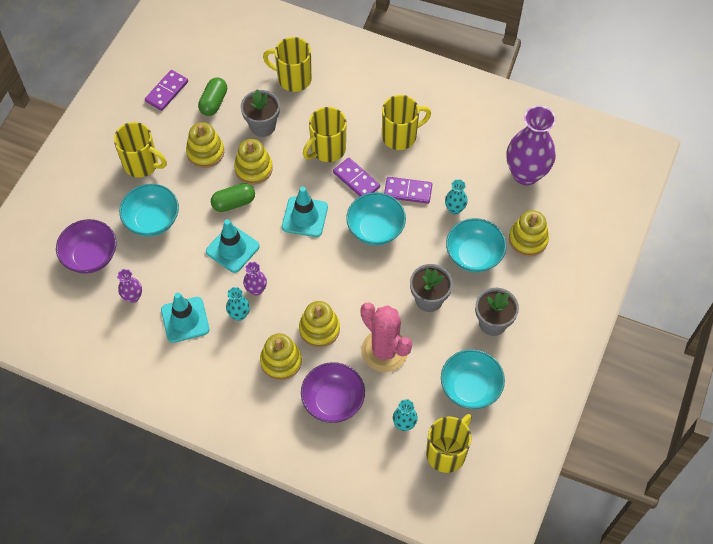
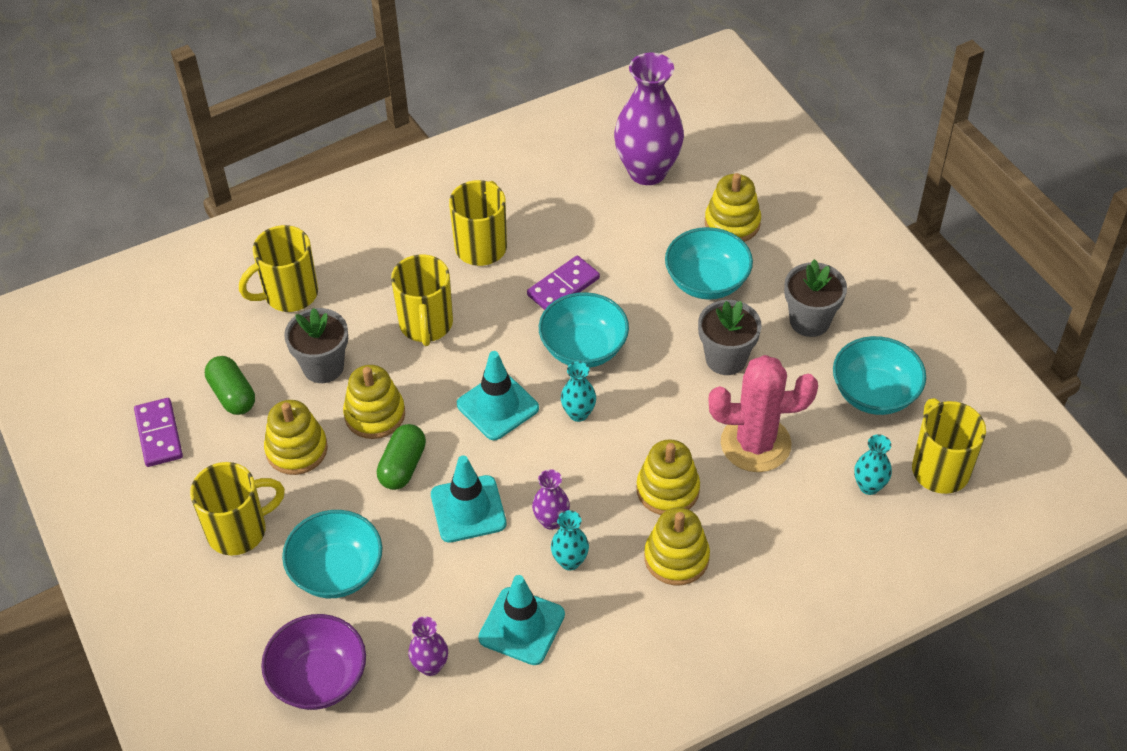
camera: 50 degrees left, 10 degrees down
(333, 401) = (778, 537): purple bowl -> none
(356, 180) = (498, 324): purple domino -> none
(454, 209) = (630, 260): turquoise vase -> turquoise vase (578, 413)

